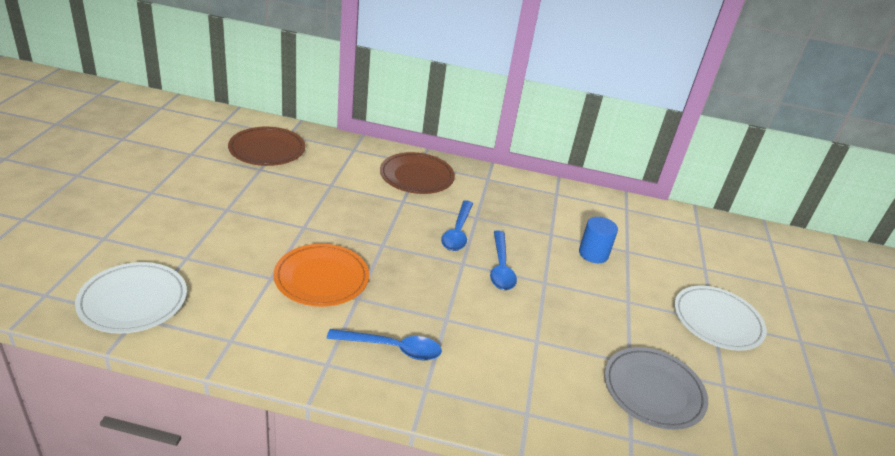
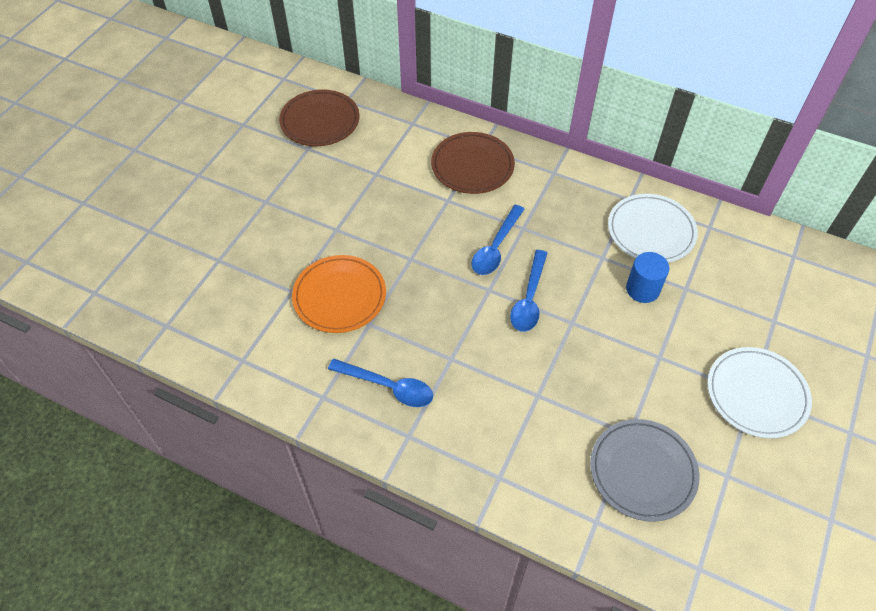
camera: 20 degrees right, 20 degrees up
(133, 301) = (165, 307): white plate -> white plate (651, 231)

